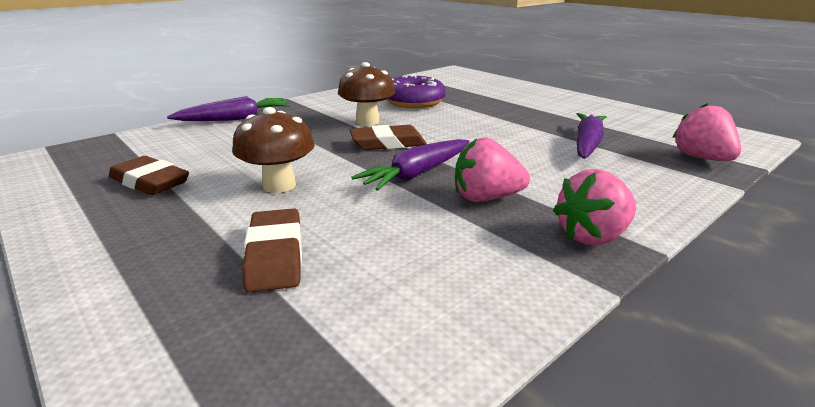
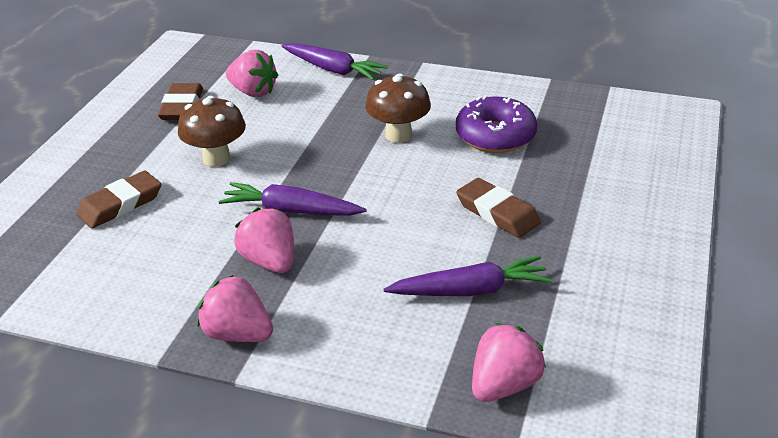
camera: 60 degrees right, 10 degrees up
(200, 149) = (253, 92): none -> pink strawberry
(388, 143) = (350, 169): brown eraser -> brown eraser (497, 213)

